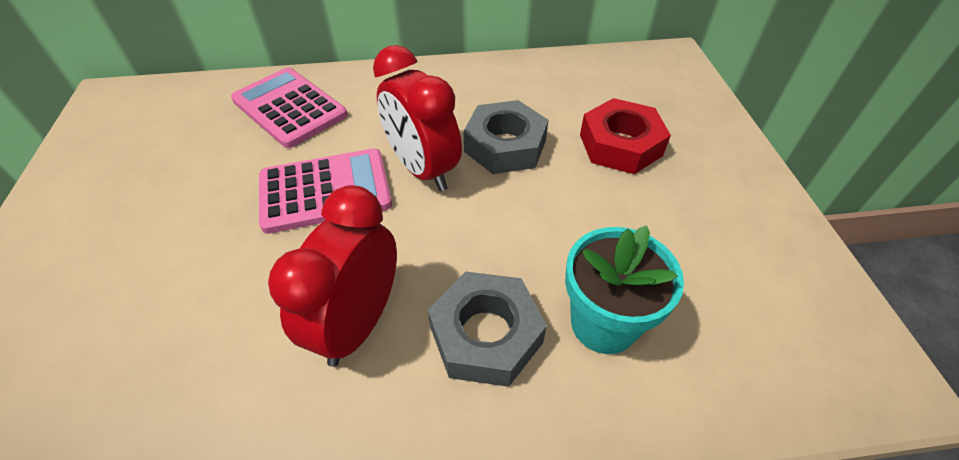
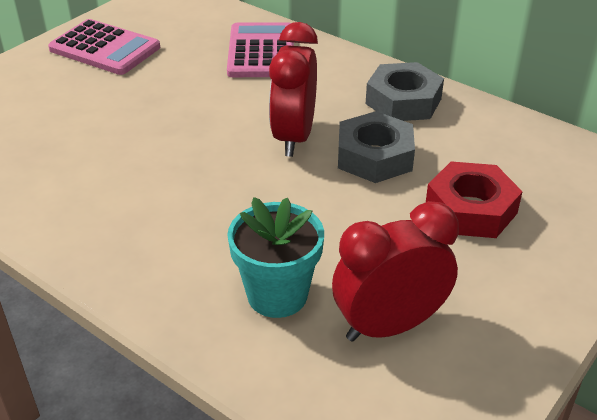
camera: 45 degrees right, 10 degrees down
(325, 191) = (216, 114): pink calculator -> pink calculator (105, 48)
(358, 323) = (142, 194): red clock -> red clock (389, 326)
(486, 335) = (199, 248): grey nut -> grey nut (403, 101)

